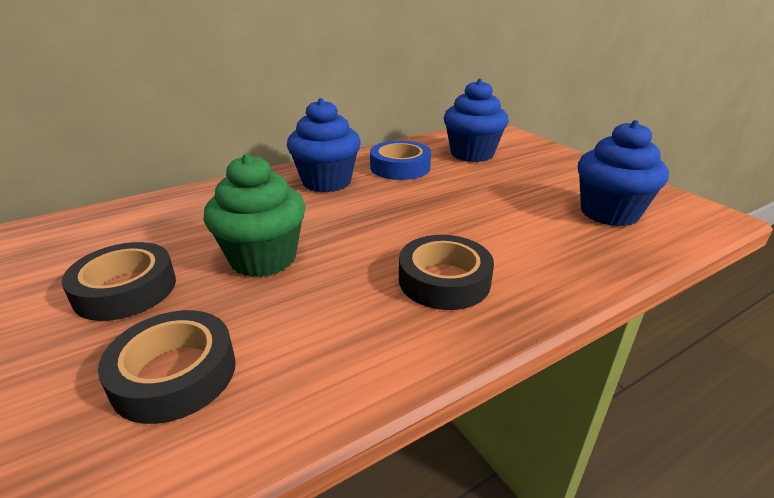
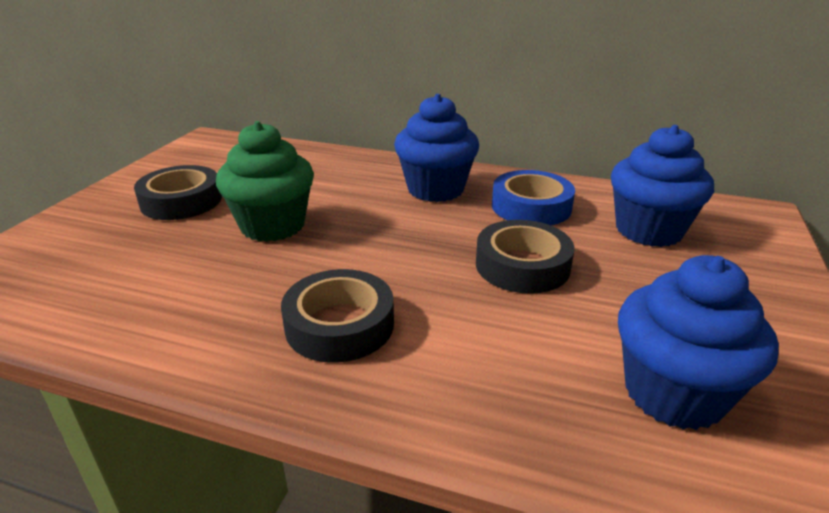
camera: 50 degrees right, 0 degrees up
(174, 374) = (107, 265): black tape -> black tape (522, 265)

